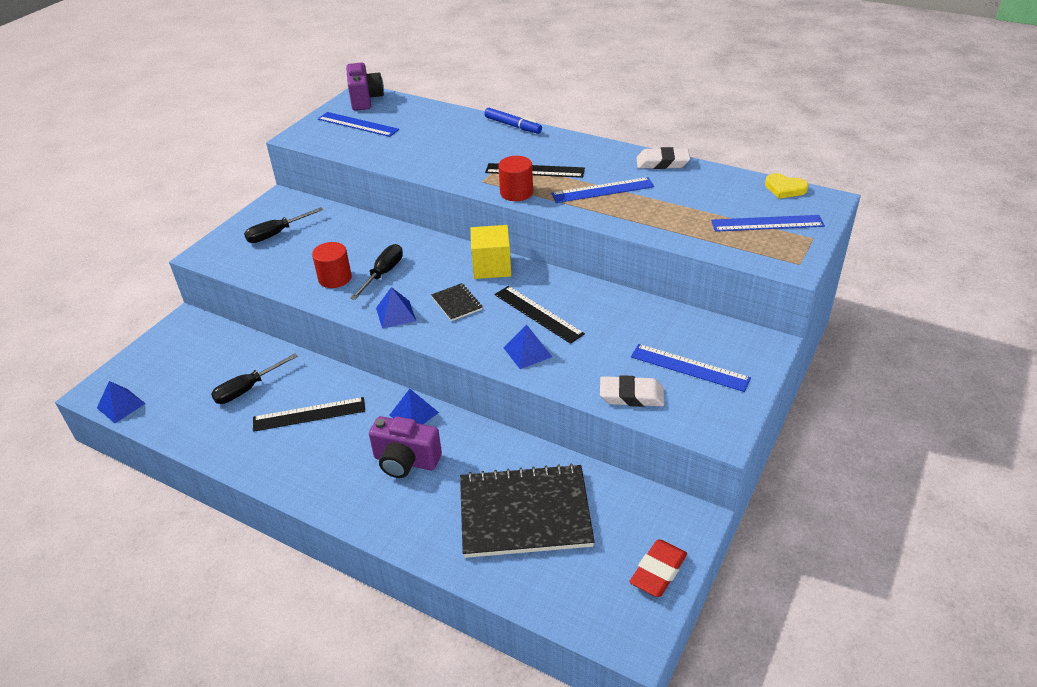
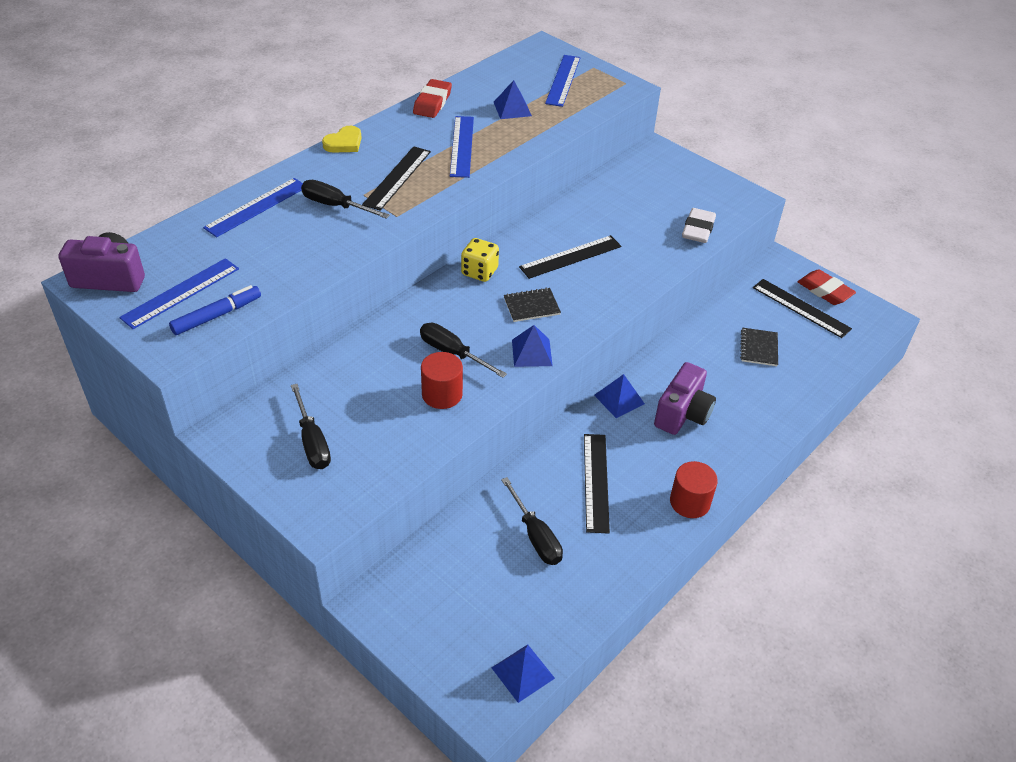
camera: 80 degrees left, 5 degrees up
(481, 154) = (335, 206): none -> black screwdriver
(492, 267) = (479, 272): yellow cube -> yellow dice
(513, 126) = (286, 173): blue marker -> blue marker (217, 315)
(516, 192) = (434, 197): red cylinder -> red cylinder (690, 502)
(525, 513) = (759, 348): black notebook -> black notebook, size x0.43
(527, 352) = (624, 274): blue pyramid -> blue pyramid (512, 109)
(613, 548) = (801, 308): none -> black ruler
(662, 163) = (432, 103): white eraser -> red eraser
(689, 367) = (672, 192): blue ruler -> blue ruler (256, 207)
(785, 188) = (514, 57): yellow heart -> yellow heart (344, 143)

